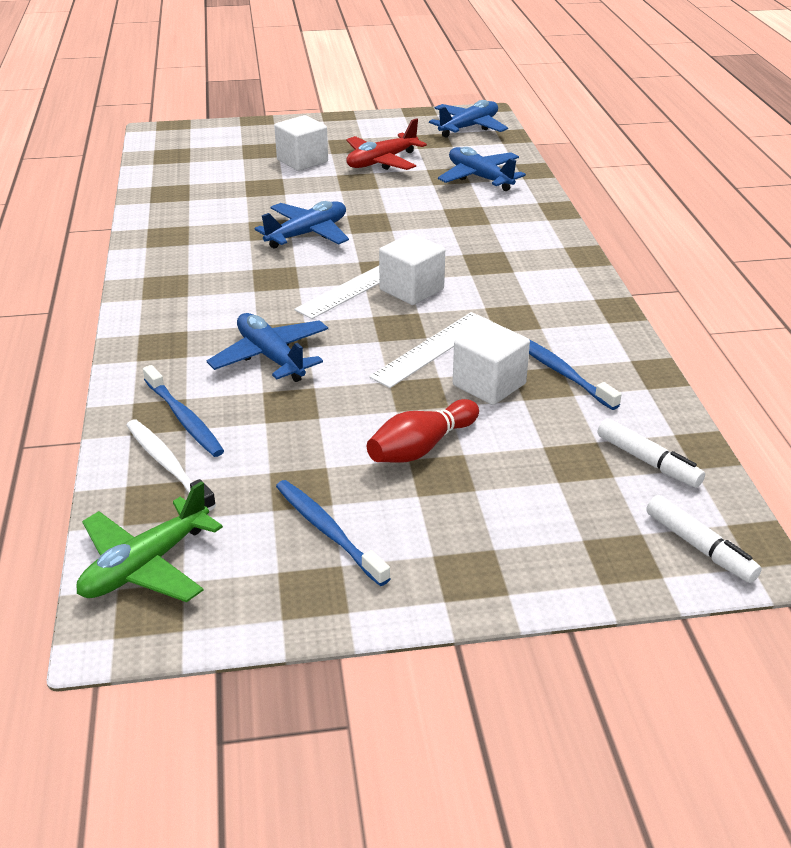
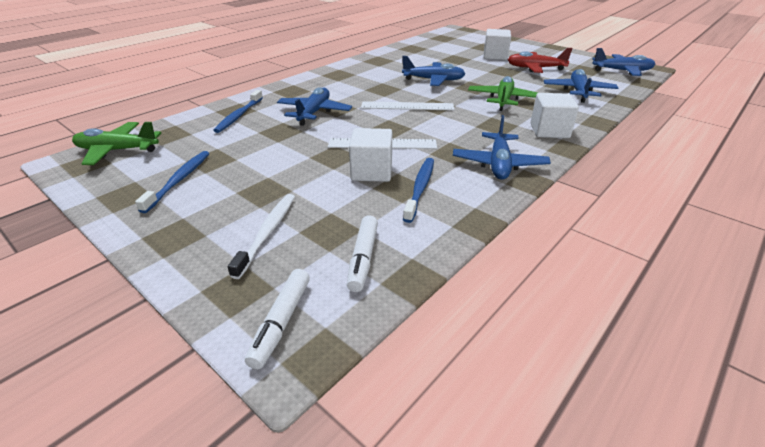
camera: 50 degrees right, 0 degrees up
(167, 464) = (199, 126): white toothbrush -> white toothbrush (268, 232)
(411, 290) = (430, 118): white cube -> white cube (549, 131)
(421, 447) = (282, 176): red bowling pin -> none
(433, 225) = (503, 100): none -> green plane
(569, 306) = (499, 164): none -> blue plane

